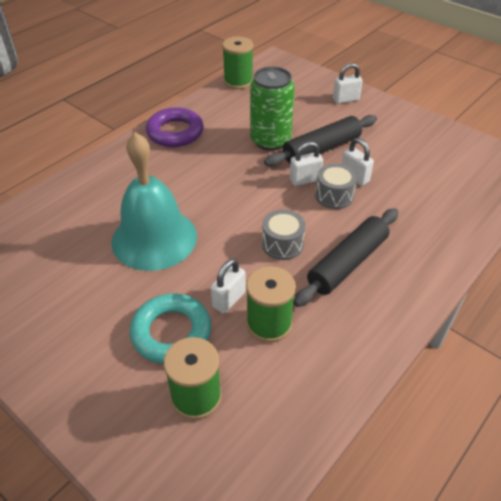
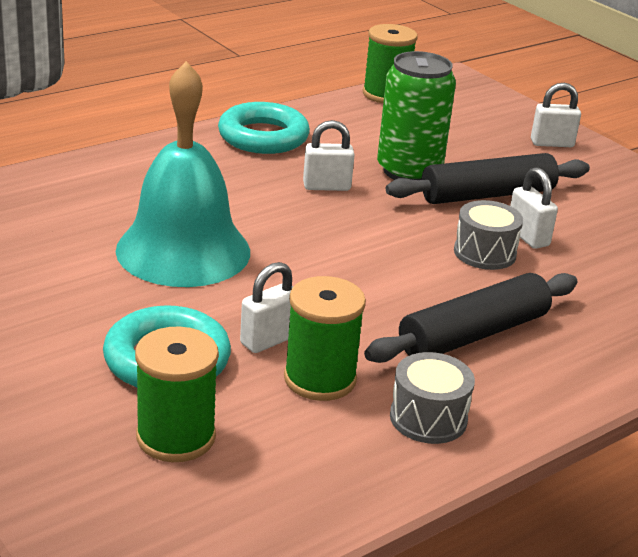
camera: 10 degrees right, 15 degrees down
(175, 132) = (263, 137): purple ring -> turquoise ring
(282, 244) = (378, 293): grey drum -> grey drum (428, 418)
(305, 180) = (445, 226): white padlock -> white padlock (326, 186)

